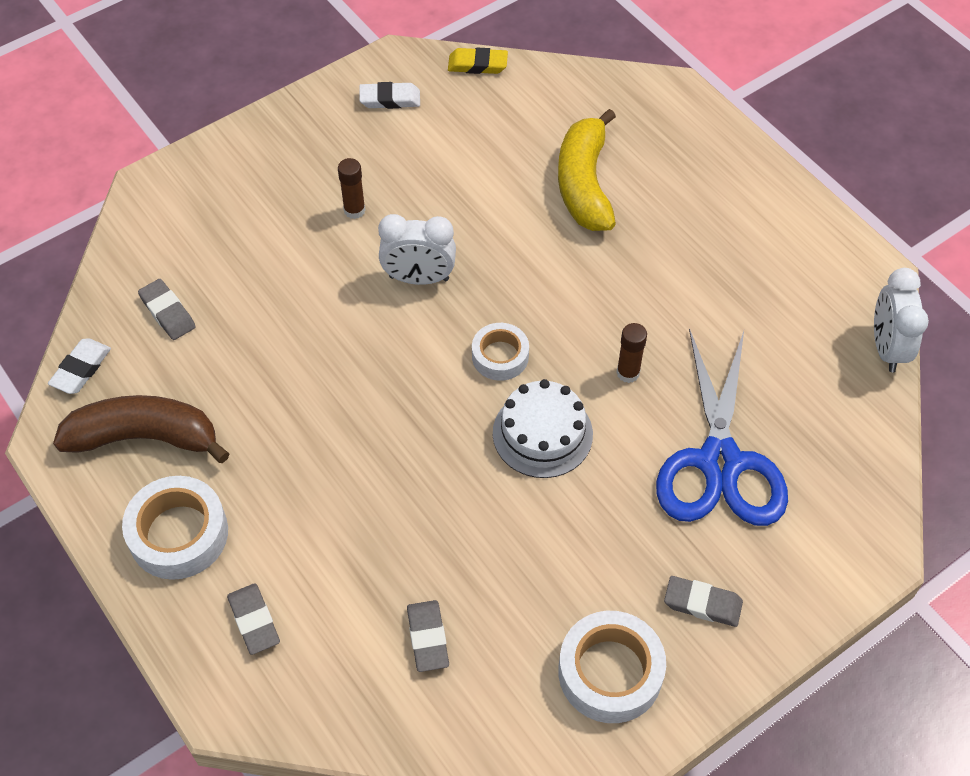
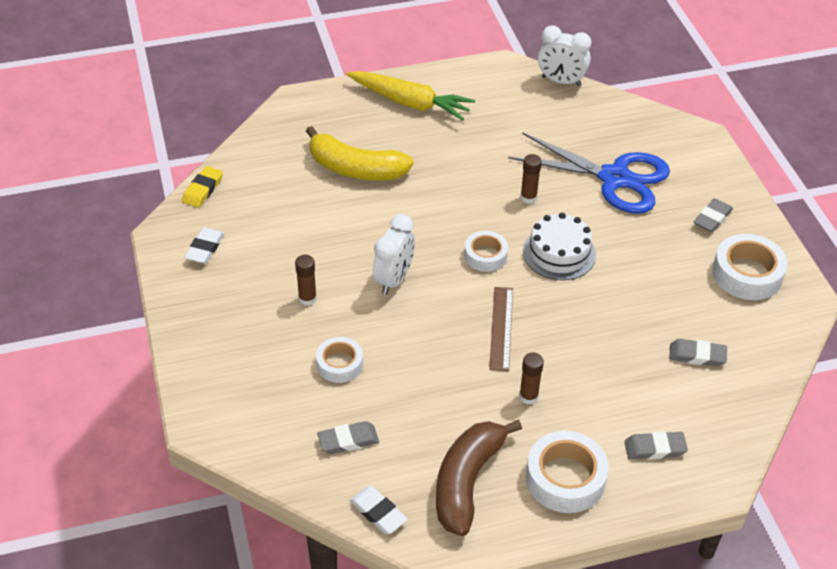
camera: 70 degrees left, 10 degrees down
(270, 270) = (339, 364): none -> white tape
(288, 464) = (528, 397): none -> brown glue stick
(386, 406) = (501, 328): none -> brown ruler
(736, 198) = (410, 103): none -> yellow carrot

